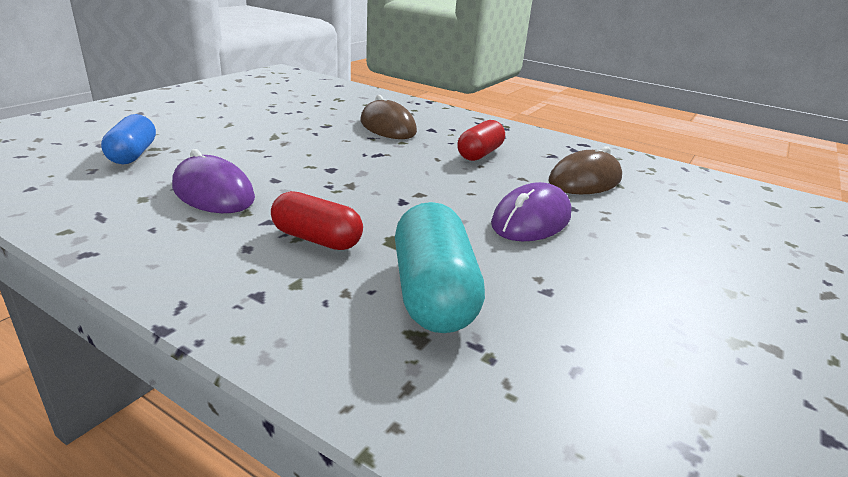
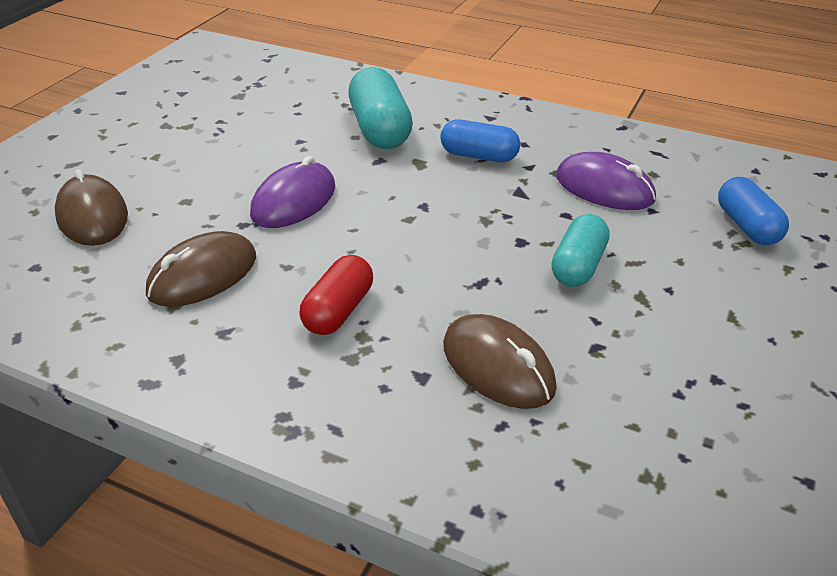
camera: 175 degrees right, 10 degrees up
(300, 152) = (578, 266): none -> turquoise capsule
(316, 239) = (479, 156): red capsule -> blue capsule
(724, 231) = (92, 216): none -> brown mouse

